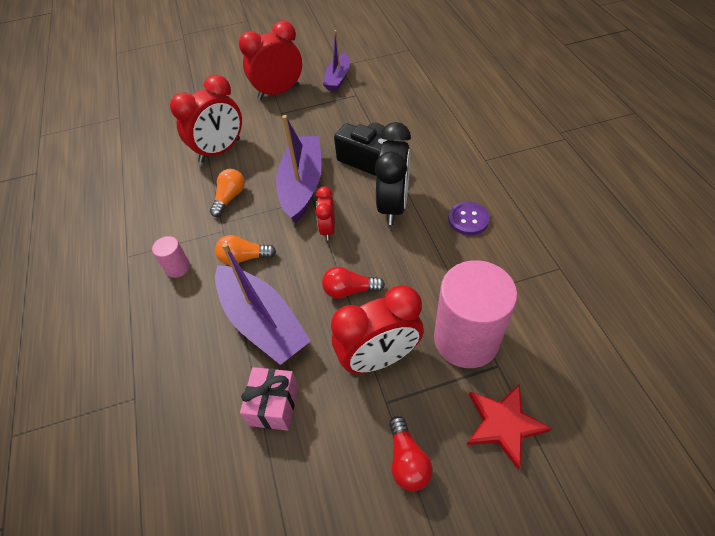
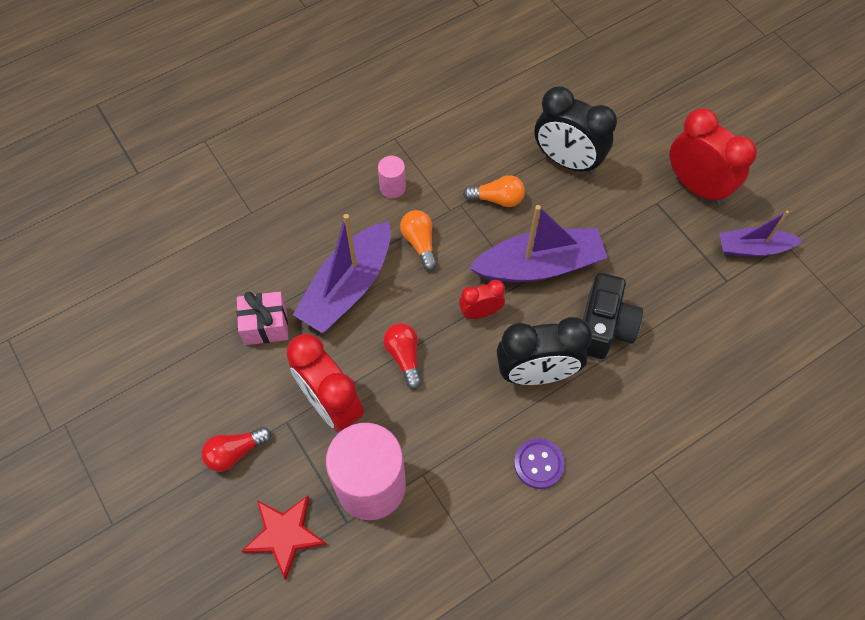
camera: 70 degrees right, 10 degrees up
(220, 151) = (567, 161): red clock -> black clock

